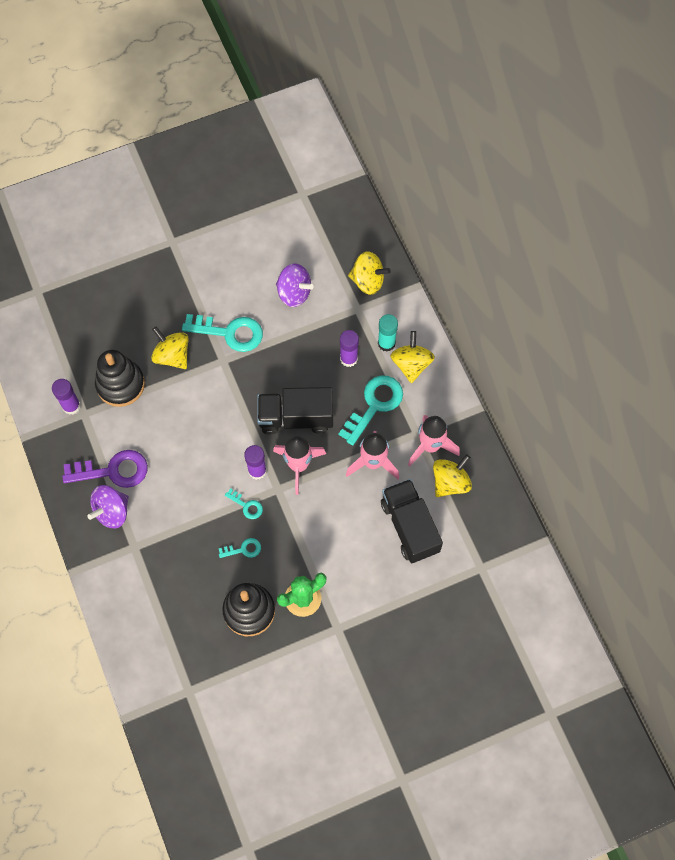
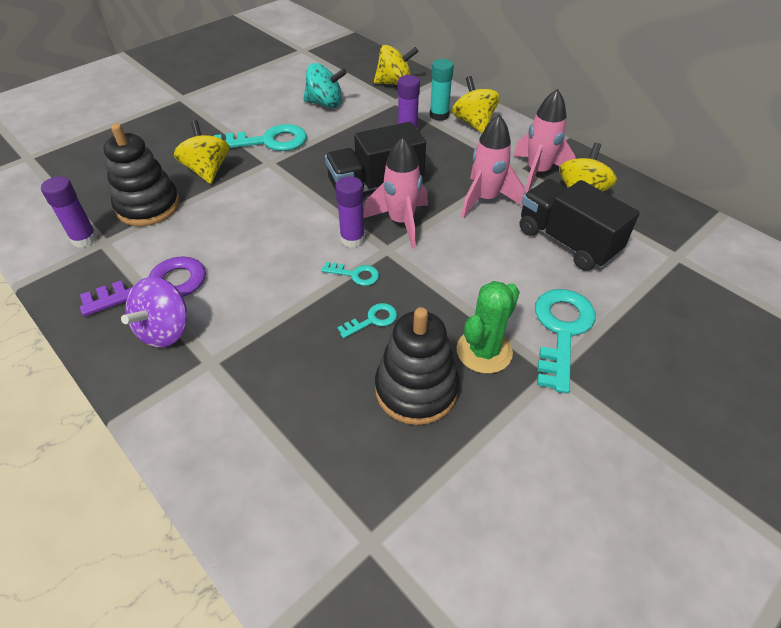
camera: 20 degrees left, 20 degrees down
(172, 356) = (207, 171): yellow spinning top -> yellow spinning top turned 45 degrees clockwise
(294, 293) = (325, 103): purple spinning top -> turquoise spinning top
(374, 405) = (456, 157): turquoise key -> turquoise key (561, 331)

